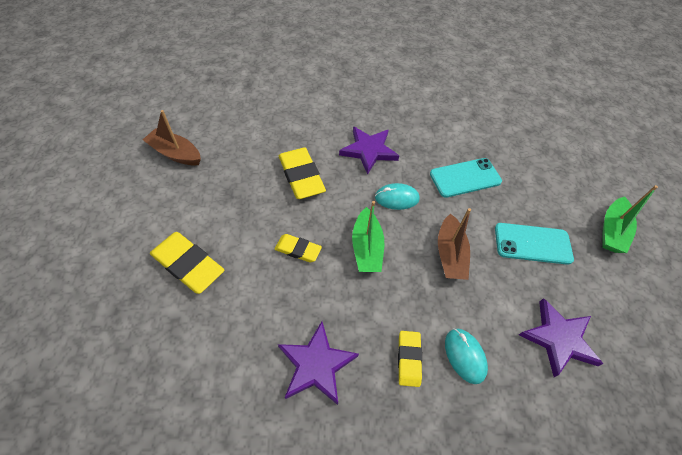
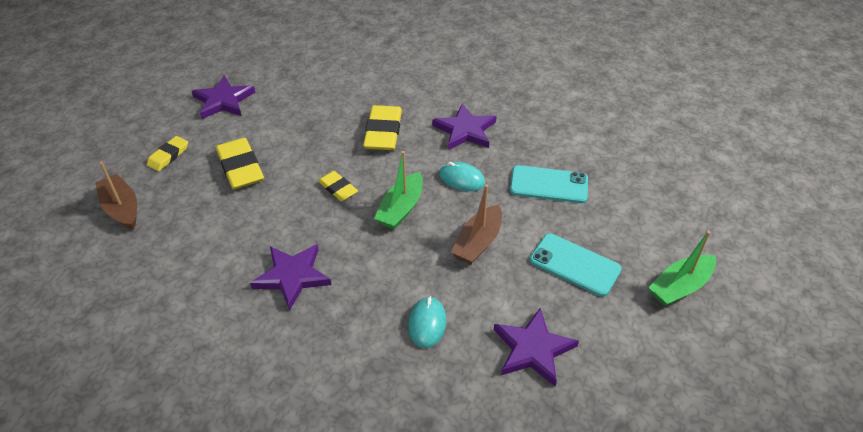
camera: 30 degrees right, 10 degrees down
(124, 196) = (223, 101): none -> purple star
(175, 154) = (285, 81): brown boat -> brown boat (122, 208)
(409, 359) = (374, 305): yellow eraser -> yellow eraser (168, 156)

